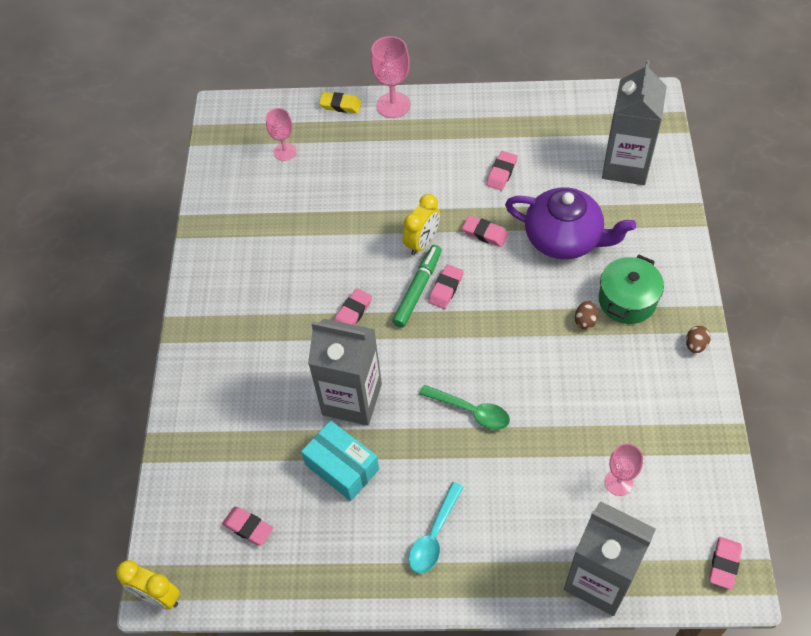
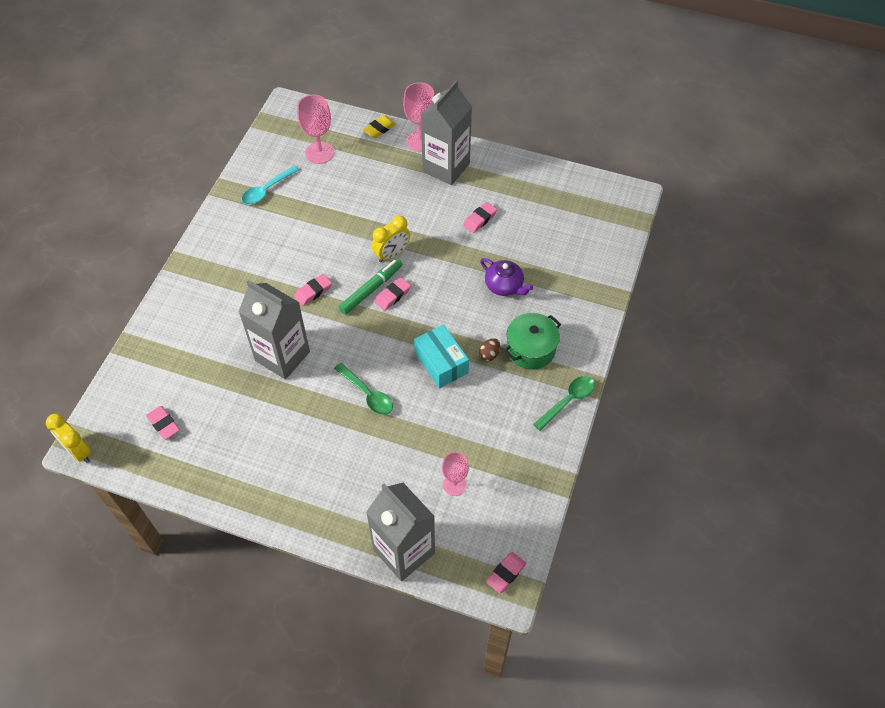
camera: 15 degrees right, 0 degrees up
(285, 152) = (320, 153): pink goblet -> pink goblet, size x1.52
(340, 105) = (379, 129): yellow eraser -> yellow eraser turned 75 degrees counterclockwise
(342, 467) = (252, 403): turquoise box -> turquoise box (441, 363)
(434, 535) = (296, 476): turquoise spoon -> turquoise spoon (267, 190)
(485, 233) = (444, 262): pink eraser -> none
(564, 239) = (504, 286): purple teapot -> purple teapot, size x0.59
(625, 166) = (582, 243): grey carton -> grey carton (446, 167)
(695, 345) = (568, 401): brown egg -> green spoon

